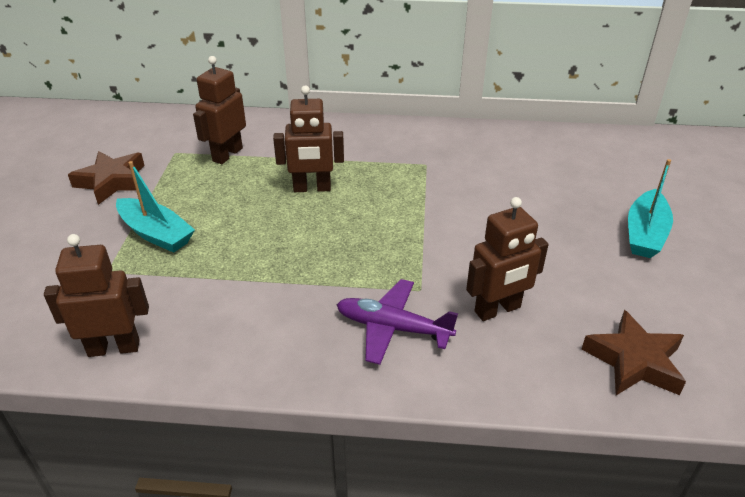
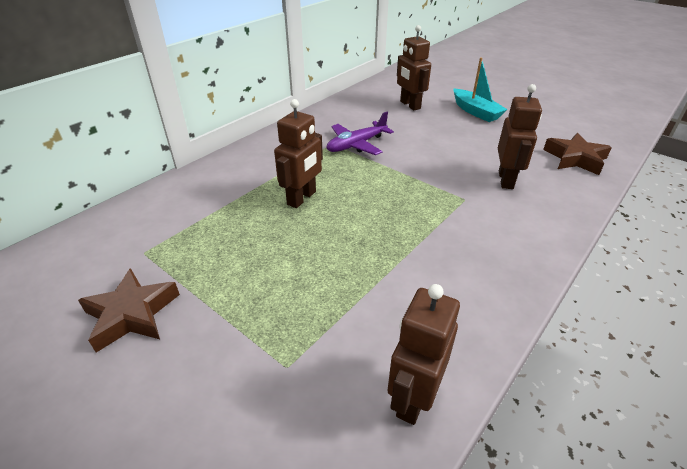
camera: 55 degrees left, 0 degrees up
(156, 233) = (263, 309): turquoise boat -> none
(227, 154) = (194, 223): brown robot -> brown robot (410, 105)
(392, 328) = (496, 225): purple plane -> purple plane (356, 145)

